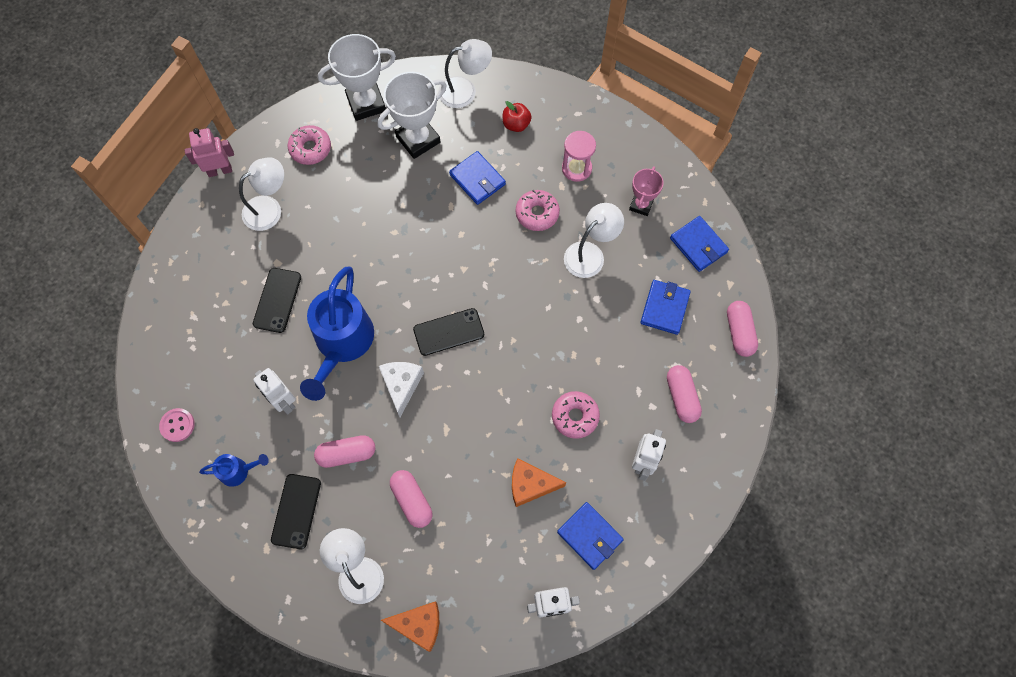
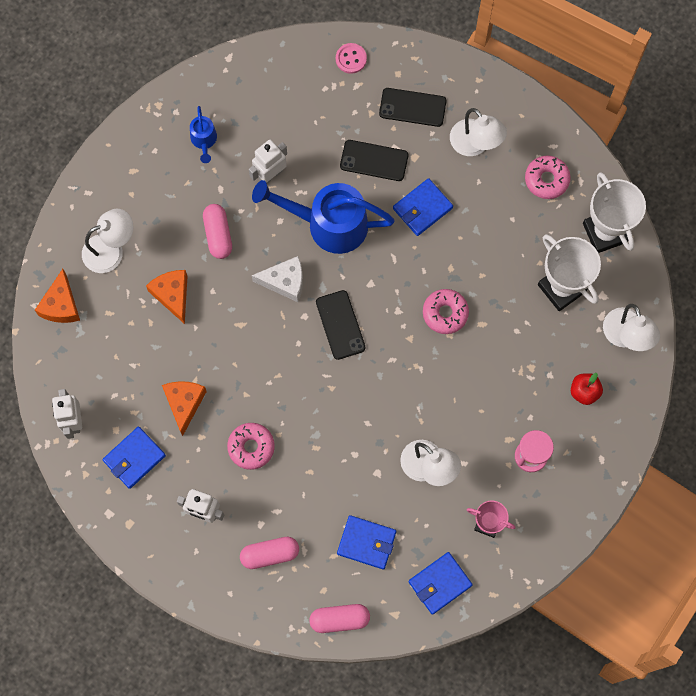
camera: 90 degrees right, 5 degrees up
(177, 425) = (248, 83): pink button -> pink button (351, 59)
(220, 170) = (518, 93): pink robot -> none
(296, 511) = (166, 194): black phone -> black phone (412, 107)
(412, 500) = (172, 295): pink capsule -> orange cheese
(477, 179) = (514, 351): blue wallet -> blue wallet (422, 208)
(537, 213) = (474, 413): pink donut -> pink donut (445, 313)

